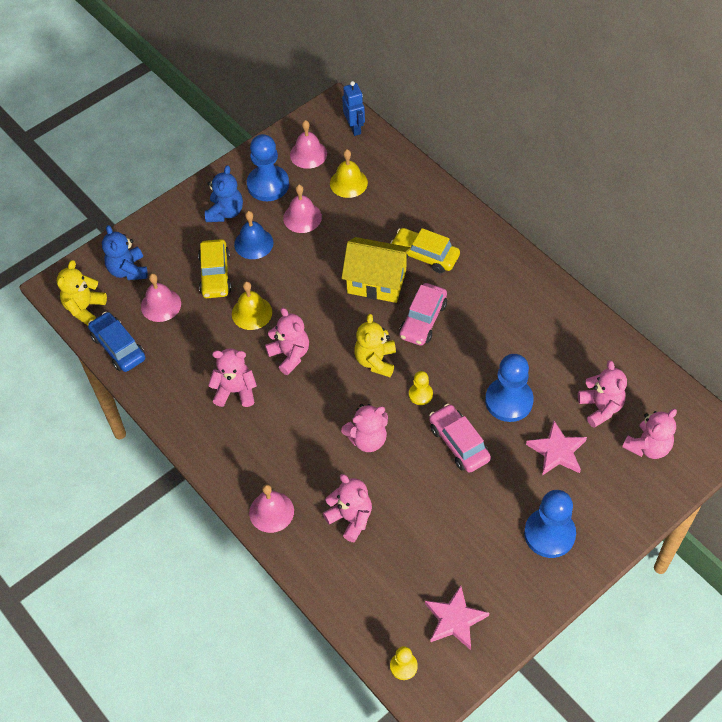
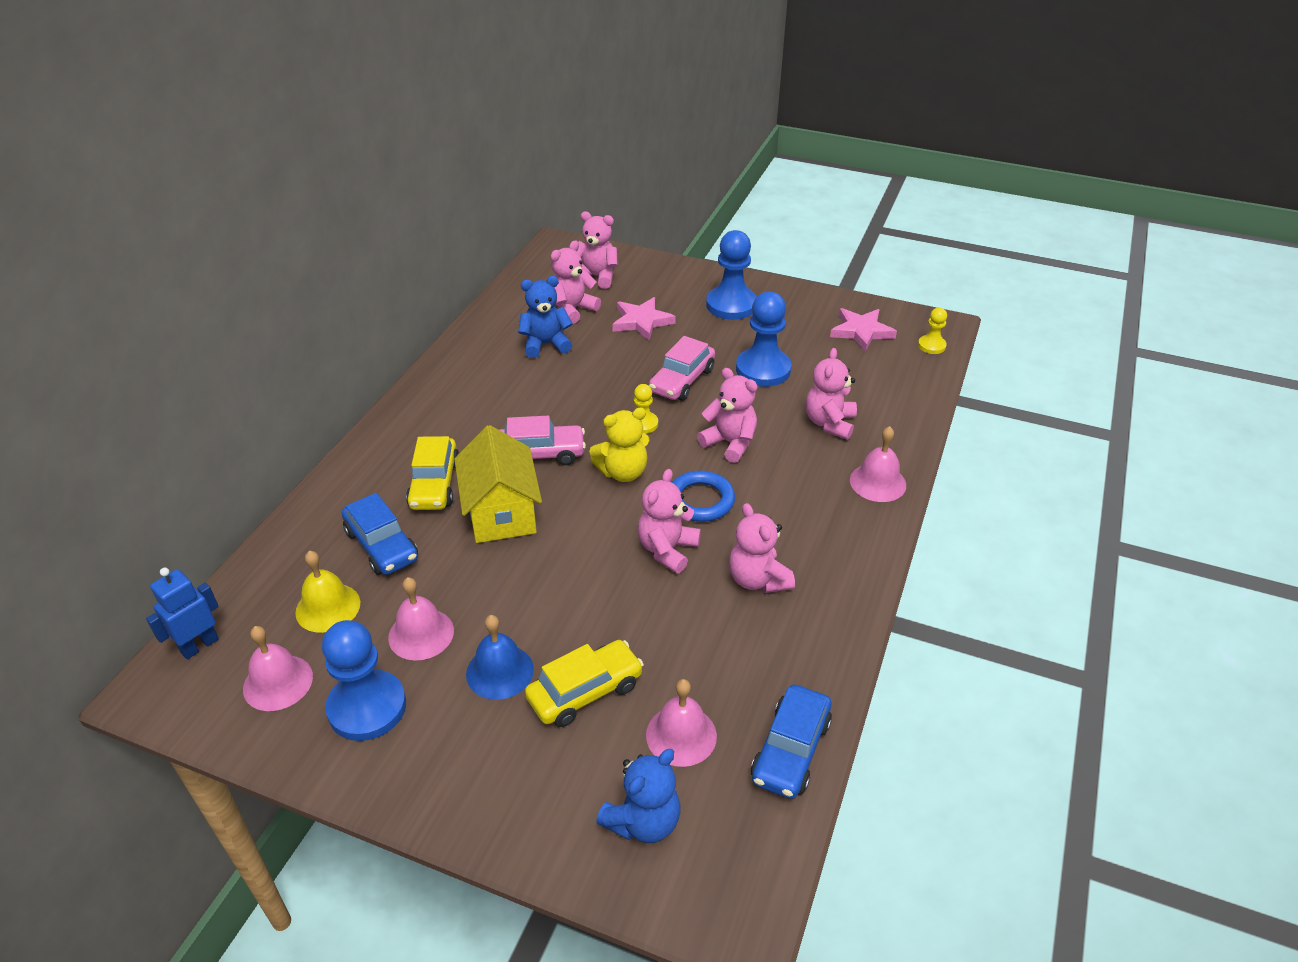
camera: 120 degrees left, 15 degrees down
(84, 308) = (756, 845): yellow teddy bear -> none
(225, 212) = (451, 739): blue teddy bear -> blue teddy bear (545, 344)
(251, 313) = (627, 617): yellow bell -> none
(321, 393) = (700, 500): none -> blue ring
(383, 216) = (382, 545): none -> blue car
(509, 401) = (606, 363): blue pawn -> blue pawn (763, 369)

